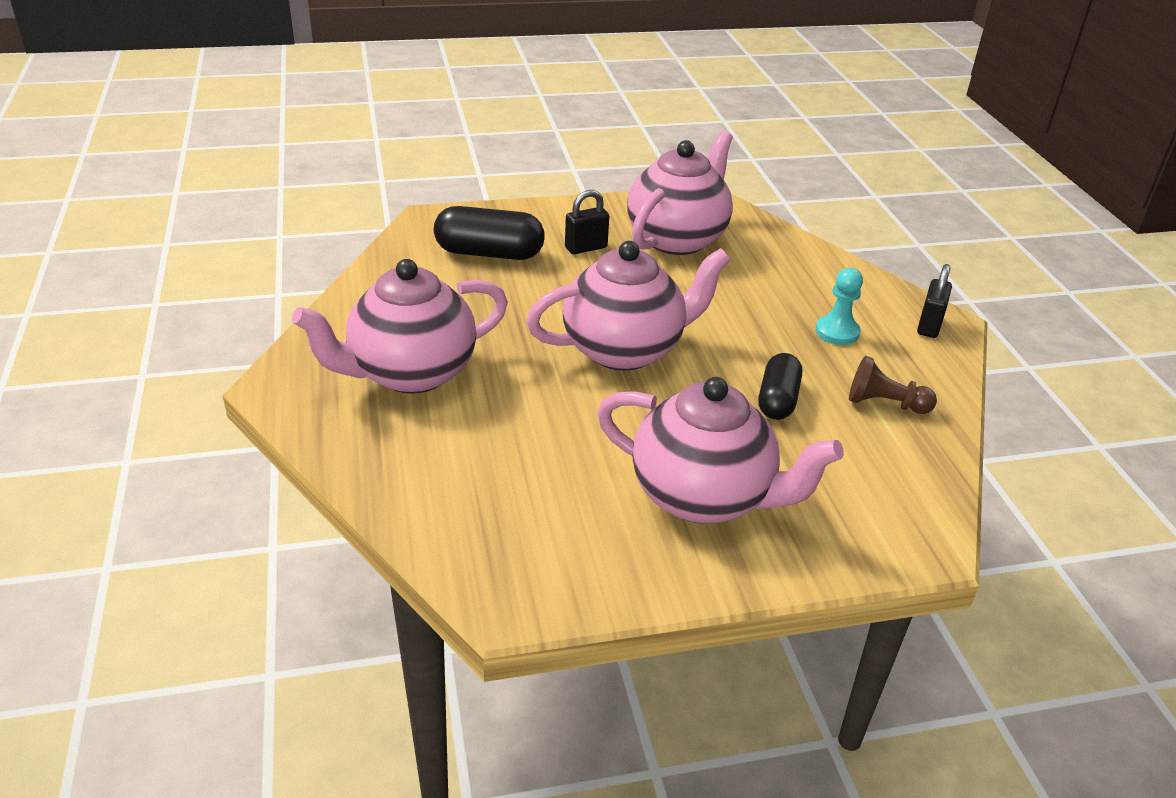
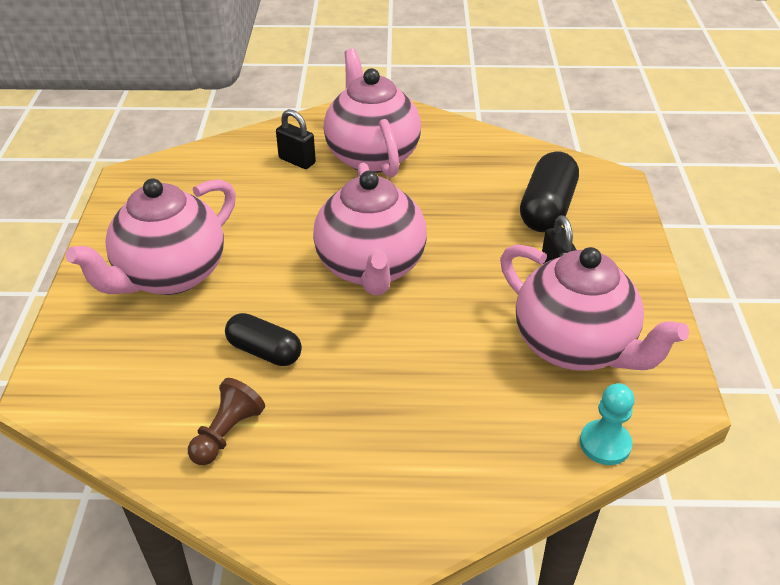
camera: 105 degrees right, 5 degrees up
(837, 332) = (360, 436): turquoise pawn -> turquoise pawn (605, 444)
(929, 326) = (349, 538): black padlock -> black padlock (297, 161)

